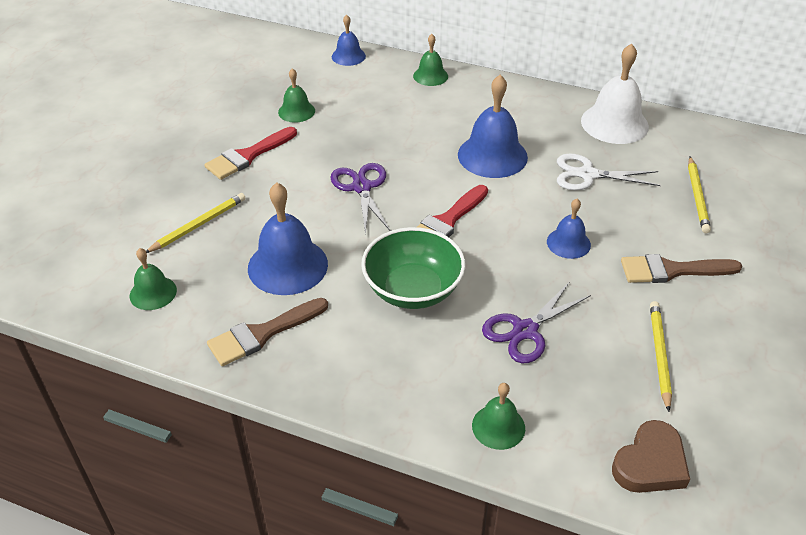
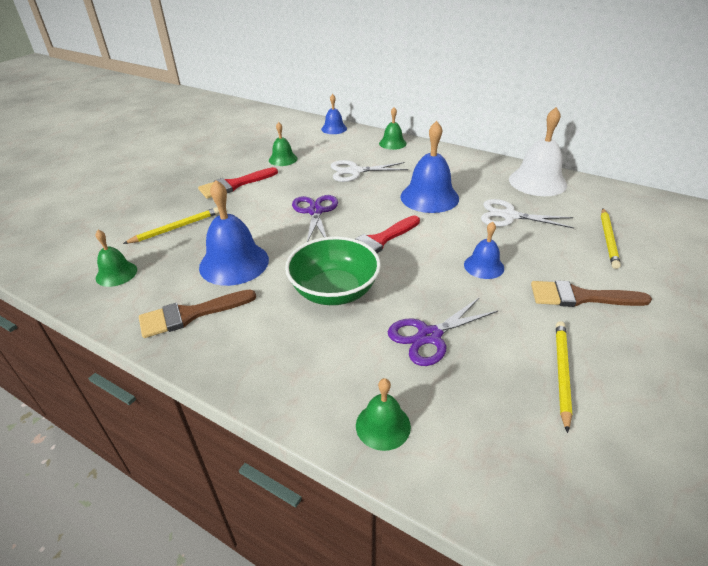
camera: 10 degrees right, 5 degrees down
(394, 124) = (355, 171): none -> white scissors
(650, 463) = (542, 488): brown heart -> none

